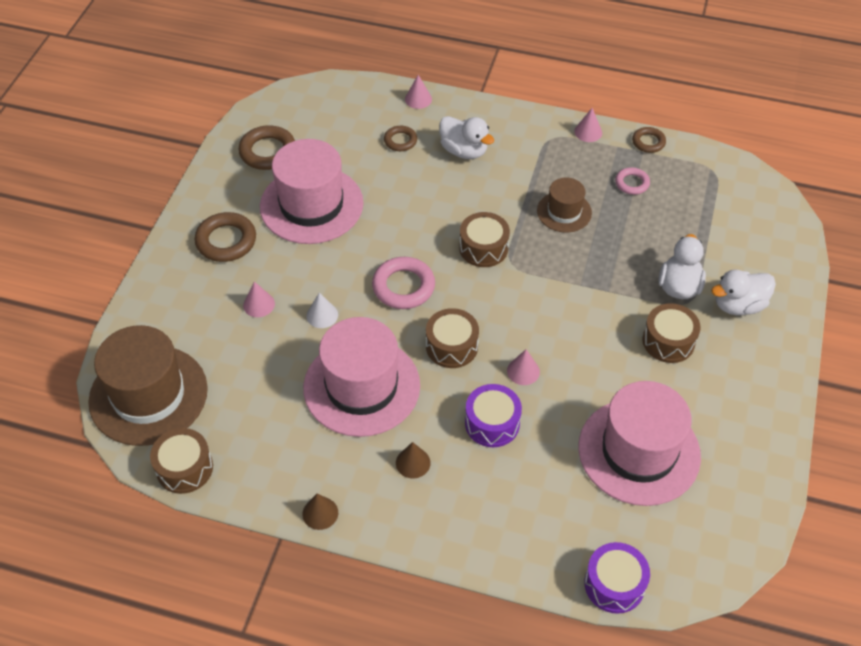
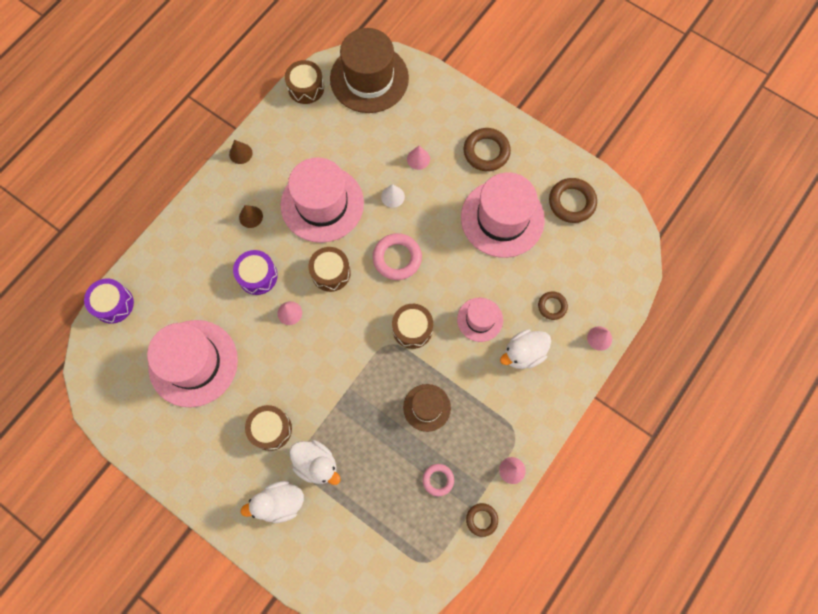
camera: 110 degrees right, 20 degrees up
(443, 194) = (480, 319): none -> pink hat
(738, 305) = (280, 503): white duck -> white duck turned 105 degrees counterclockwise

